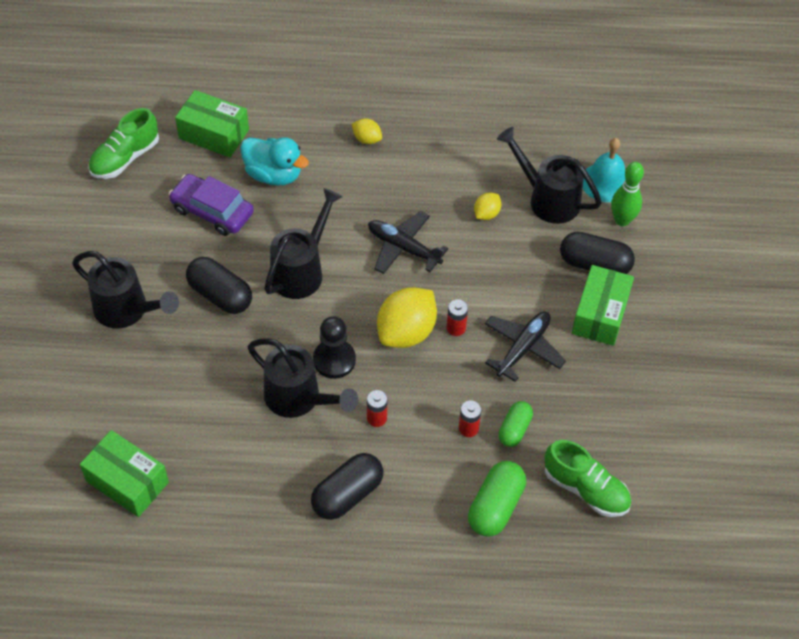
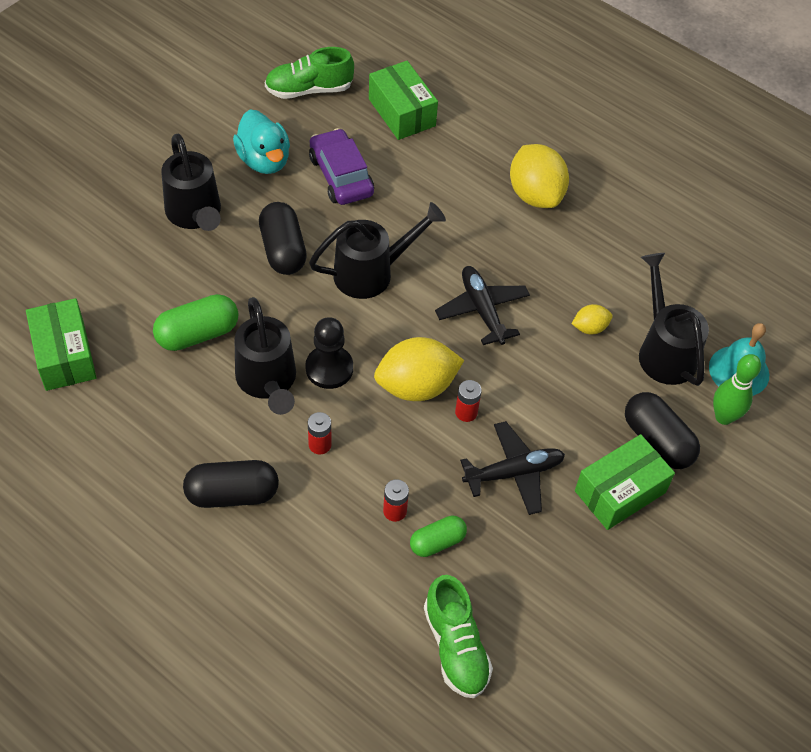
camera: 35 degrees right, 0 degrees up
(274, 174) = (423, 176): turquoise duck -> turquoise duck (264, 160)
(367, 139) = (535, 194): yellow lemon -> yellow lemon, size x2.03
(495, 507) = (354, 601): green capsule -> green capsule (197, 334)

